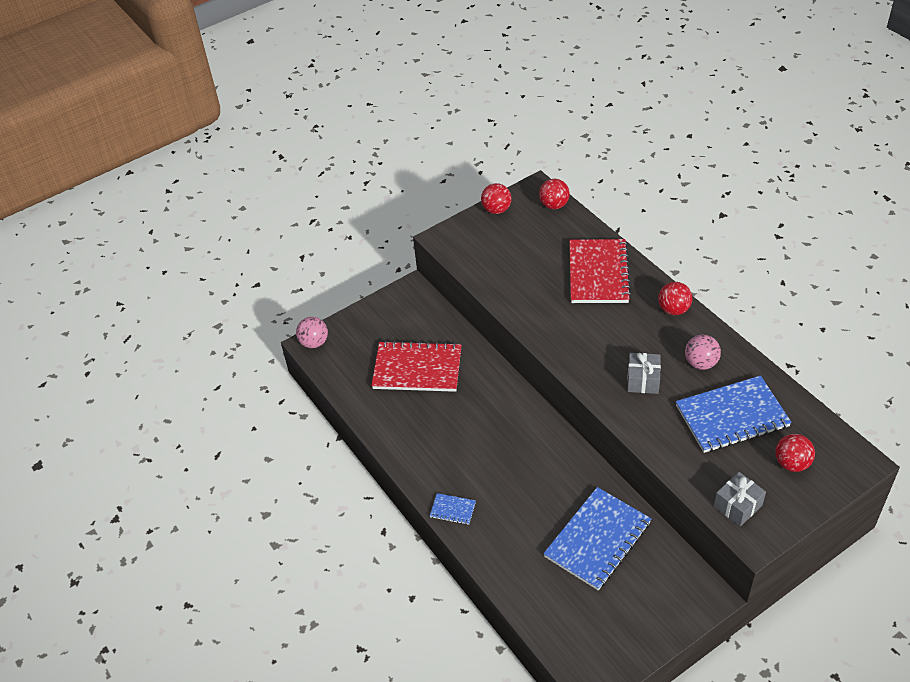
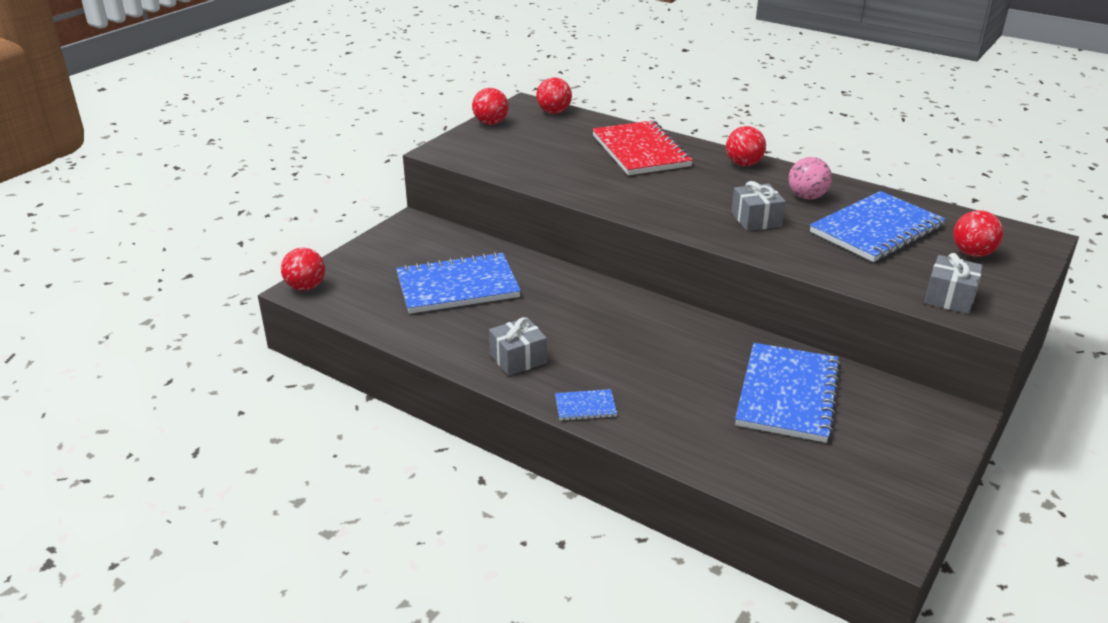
camera: 25 degrees left, 15 degrees down
(314, 342) = (306, 287): pink ball -> red ball
(417, 369) = (457, 286): red notebook -> blue notebook
(428, 452) = (518, 358): none -> grey gift

